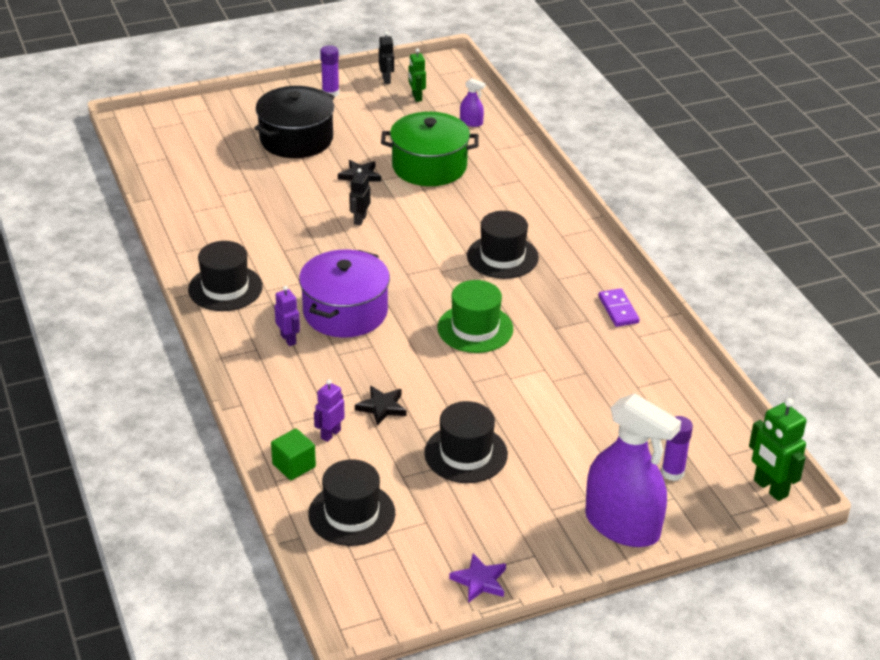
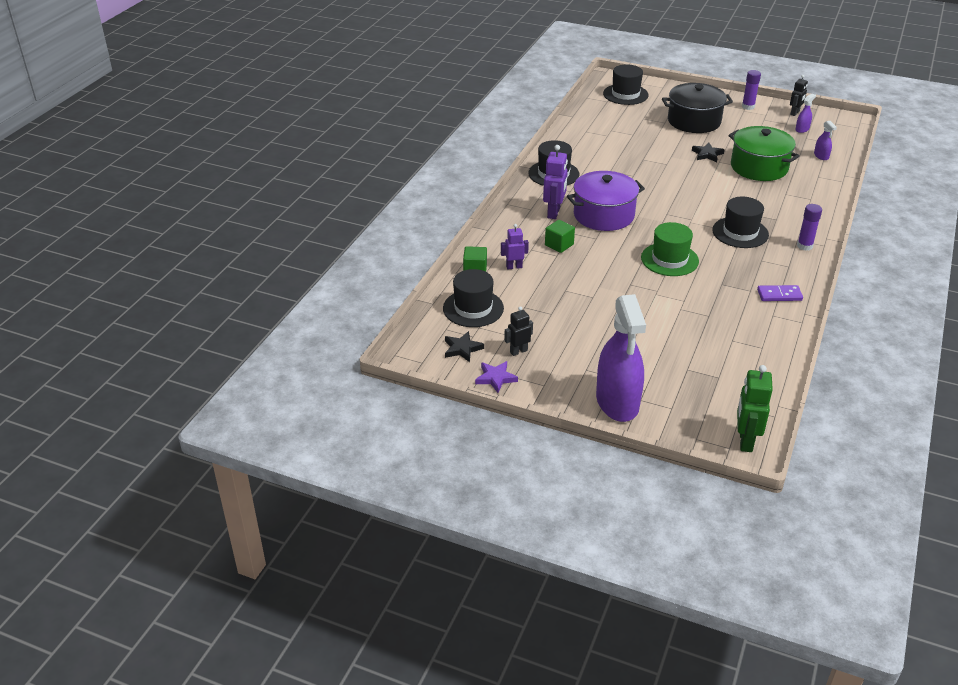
camera: 45 degrees right, 0 degrees up
(288, 339) = (554, 213): purple robot -> purple robot, size x1.60
(344, 377) = (559, 245): none -> green cube
(360, 220) = (676, 175): black robot -> black robot (518, 351)
(382, 407) = (559, 269): black star -> black star (462, 349)
(416, 97) = (802, 129): green robot -> purple spray bottle
(466, 454) = (575, 316): black hat -> black hat (625, 94)
(618, 310) = (779, 295): purple domino -> purple domino turned 60 degrees clockwise
(672, 472) = (689, 395): purple glue stick -> purple glue stick (804, 246)

